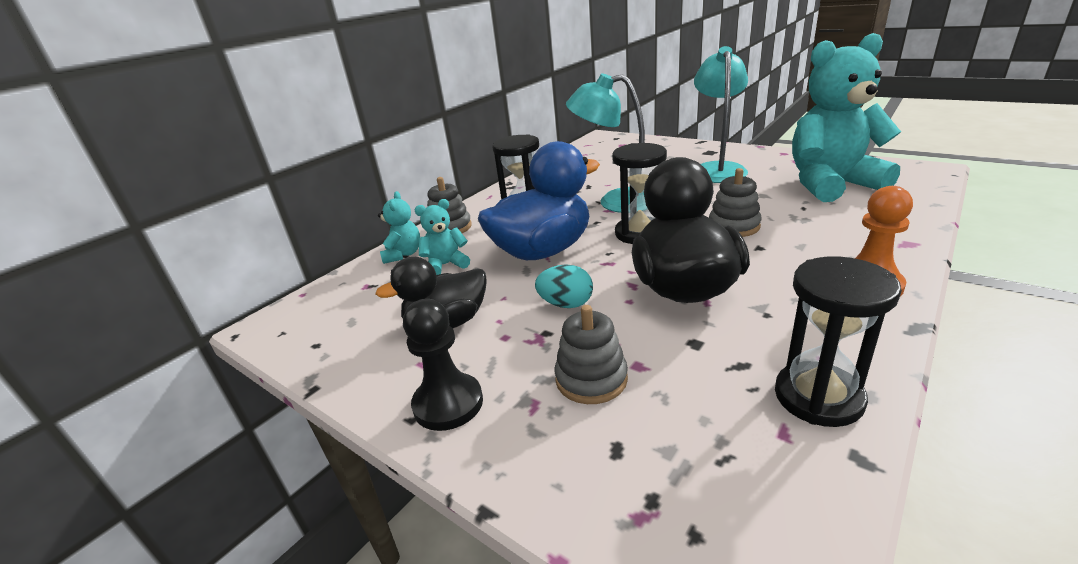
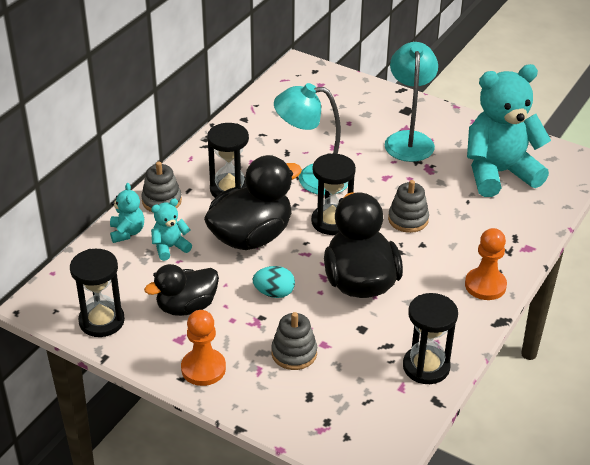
camera: 10 degrees left, 10 degrees up
(331, 343) = (101, 321): none -> black hourglass
(448, 404) = (203, 368): black pawn -> orange pawn
(543, 251) = (251, 237): blue duck -> black duck

